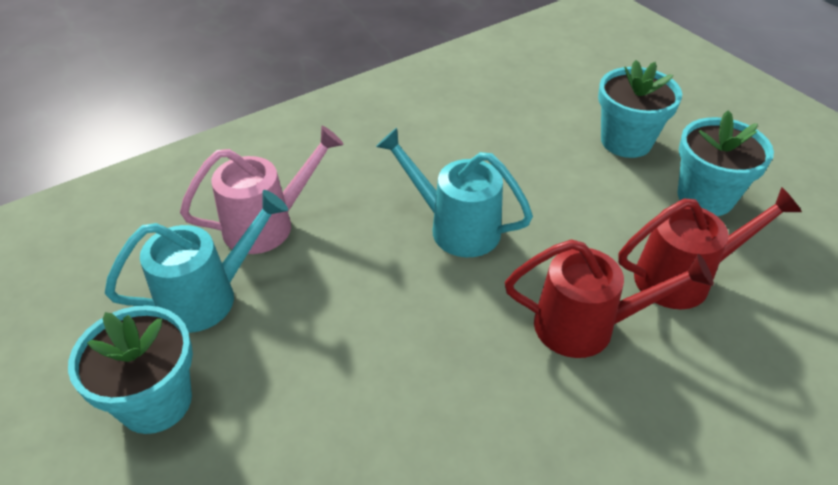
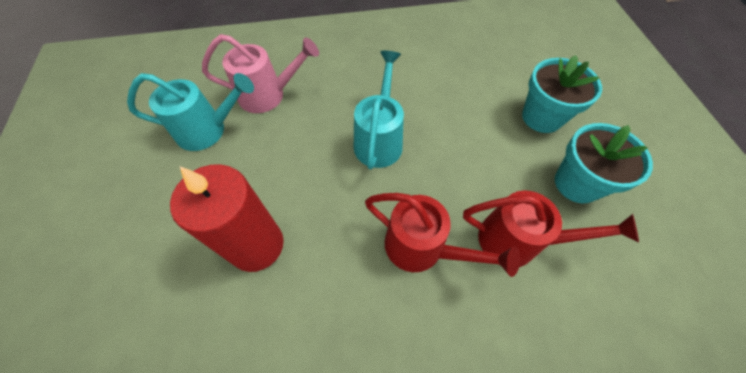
camera: 25 degrees right, 15 degrees up
(155, 401) = (142, 185): turquoise flower pot -> none
(380, 406) = (256, 245): none -> red candle
(455, 227) = (379, 139): turquoise watering can -> turquoise watering can turned 45 degrees clockwise

